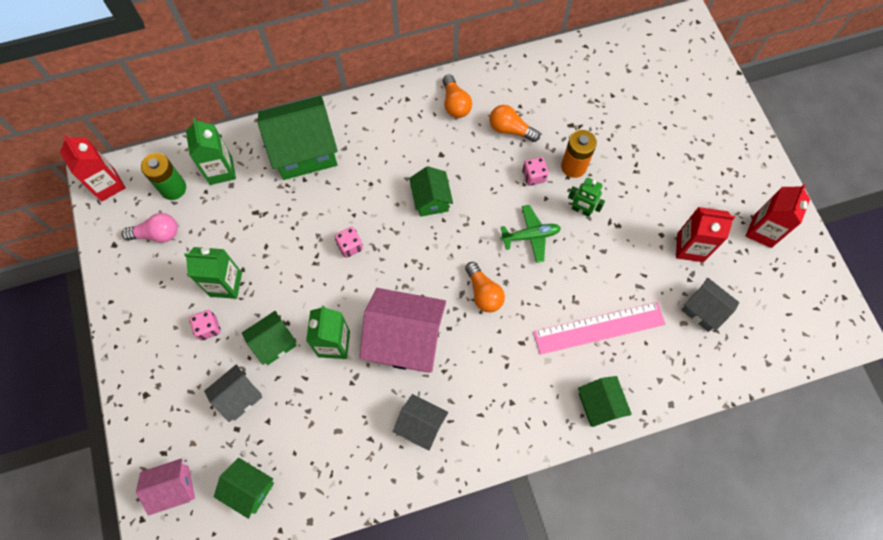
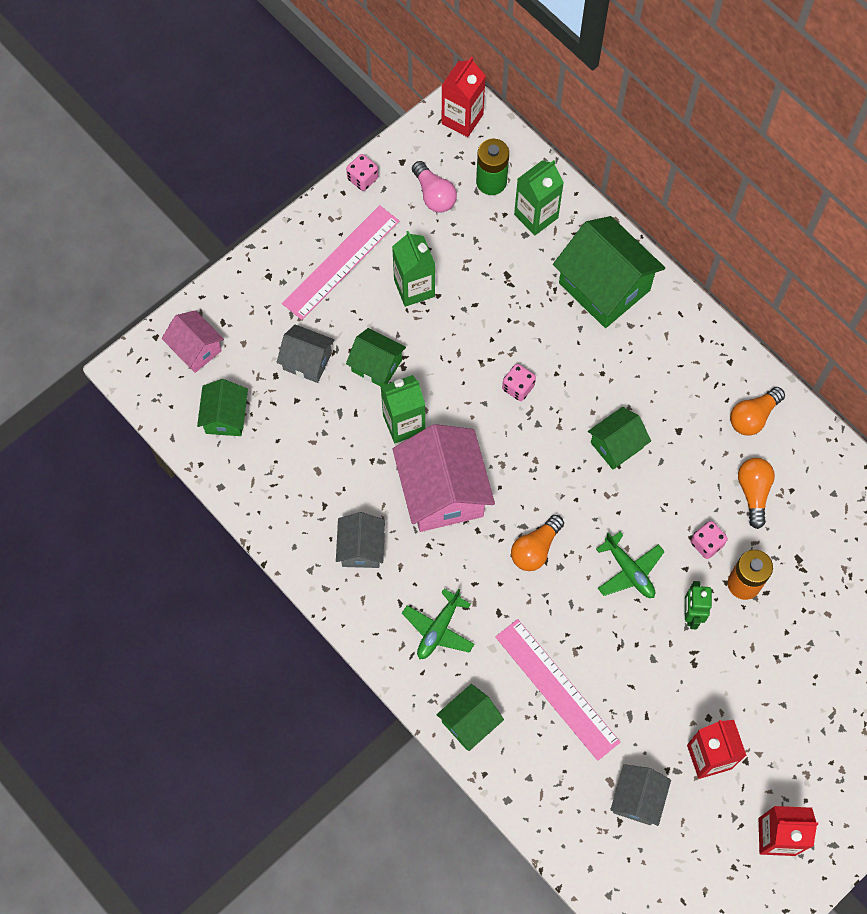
camera: 65 degrees right, 0 degrees up
(169, 330) = (341, 262): none -> pink ruler
(208, 328) = (361, 296): pink dice -> pink dice (362, 178)
(515, 394) = (438, 629): none -> green plane

